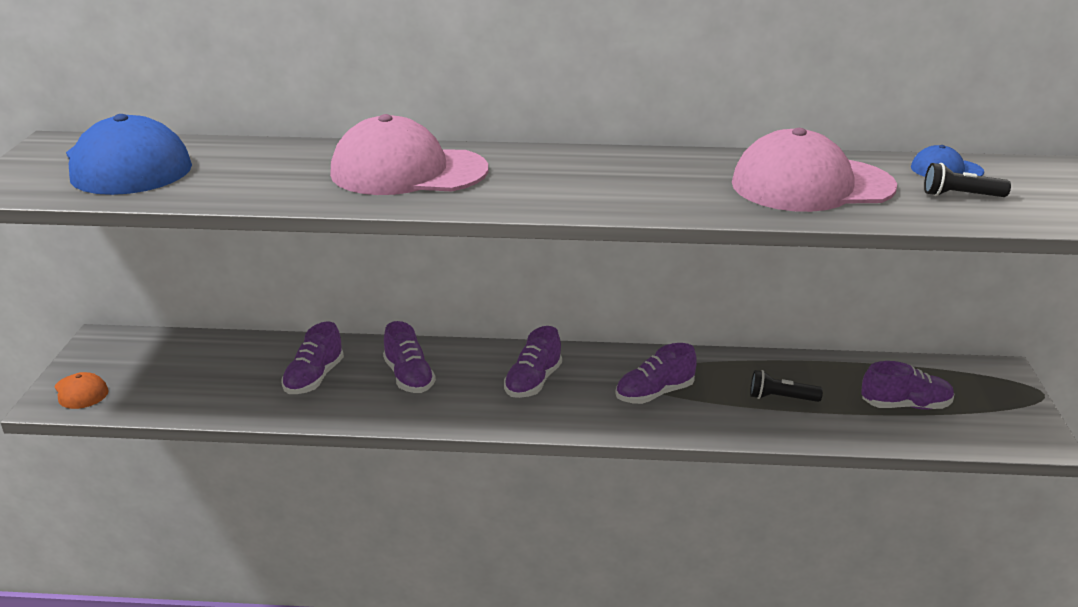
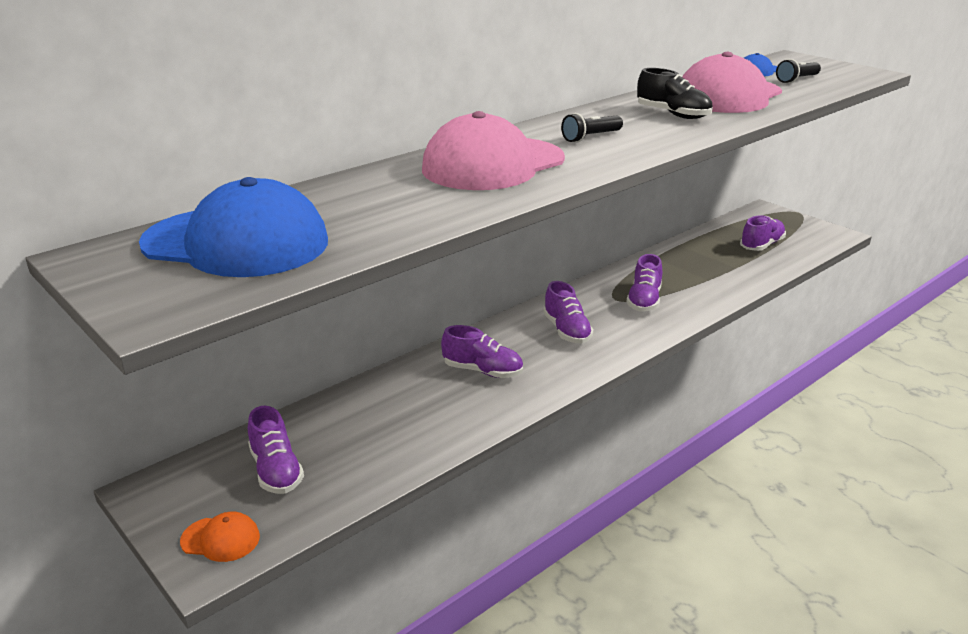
camera: 45 degrees left, 0 degrees up
(314, 378) = (415, 410): purple shoe -> purple shoe (276, 471)
(689, 184) = (673, 115): none -> black shoe
(781, 398) = (706, 270): black flashlight -> black flashlight (591, 137)

